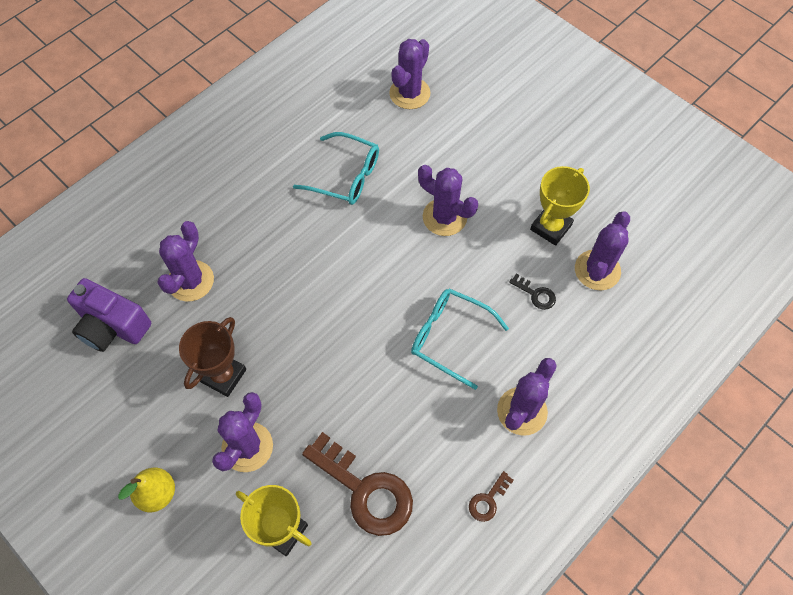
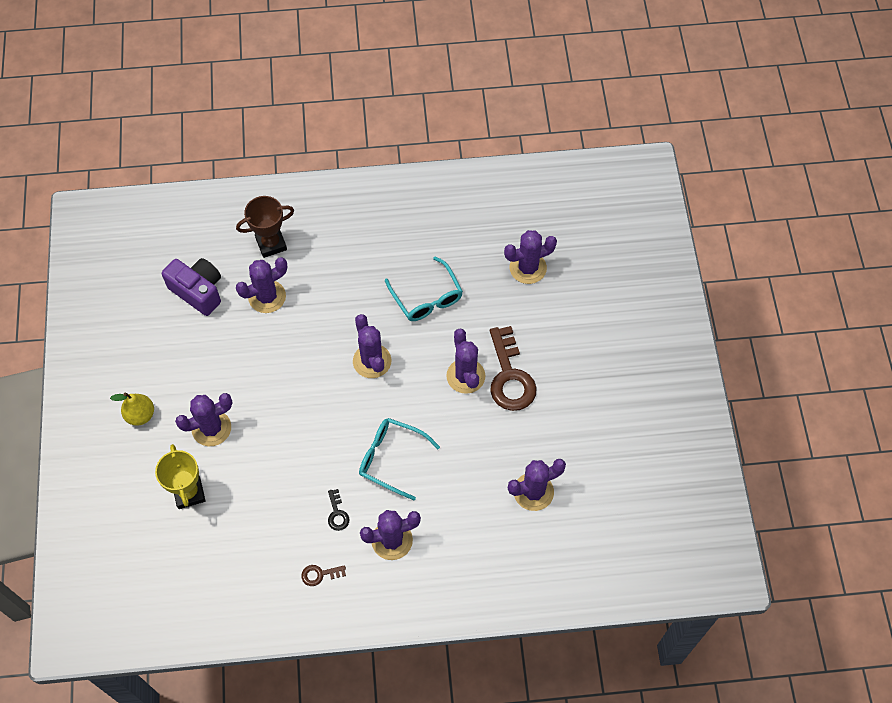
camera: 40 degrees right, 0 degrees up
(112, 326) = (198, 291): purple camera -> purple camera turned 150 degrees clockwise
(223, 375) = (235, 373): brown trophy -> brown trophy (271, 244)
(348, 266) = (372, 361): none -> purple cactus
(365, 490) = (255, 509): brown key -> brown key (510, 376)
(450, 338) = (392, 459): turquoise glasses -> turquoise glasses turned 45 degrees counterclockwise
(536, 294) = (475, 475): black key -> black key (337, 513)
(551, 227) = (531, 438): yellow trophy -> none

